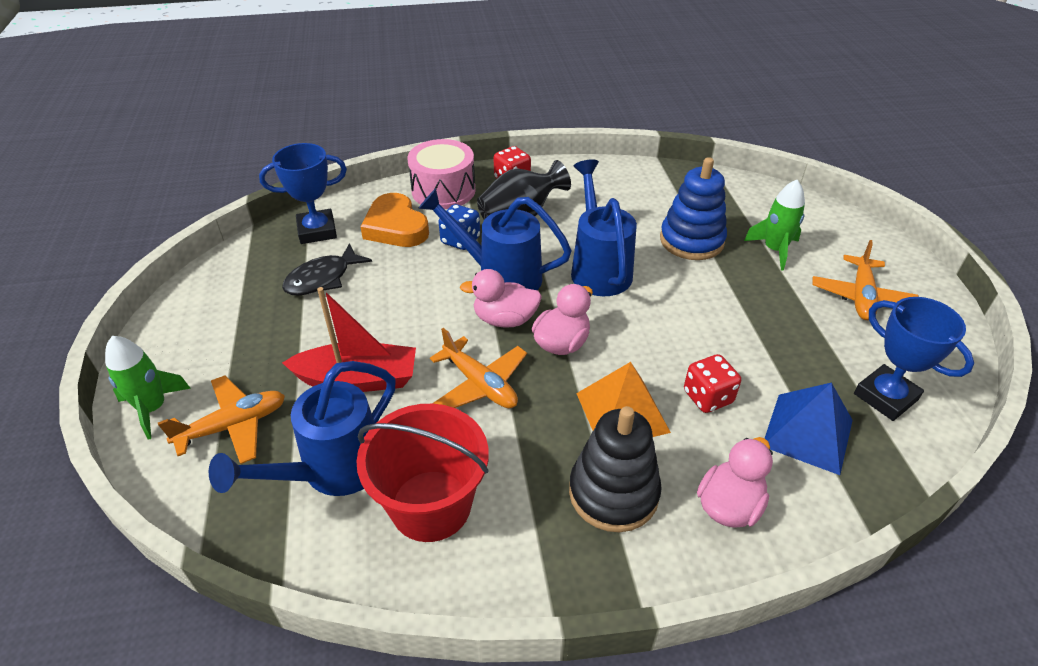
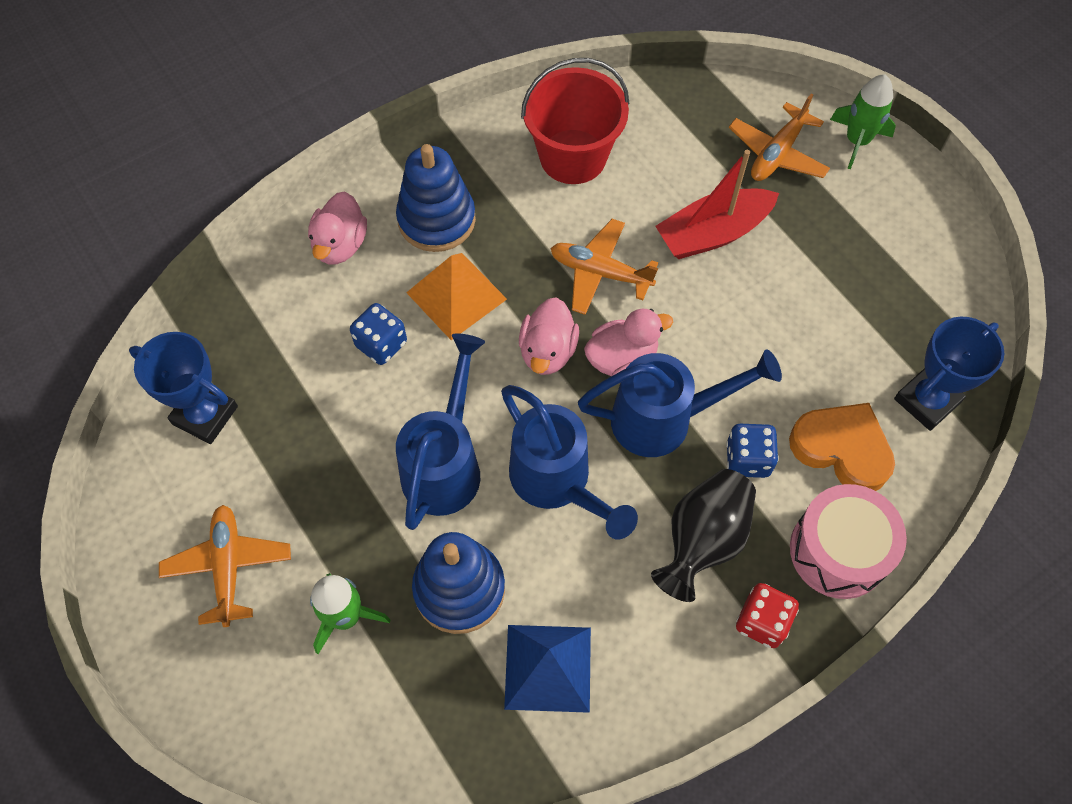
camera: 155 degrees right, 20 degrees up
(322, 278) = (852, 332): black fish -> none
(333, 470) = (667, 152): blue watering can -> blue watering can (445, 464)
(613, 493) = (436, 220): black stacking toy -> blue stacking toy
(708, 397) = (381, 344): red dice -> blue dice
(807, 433) = (280, 341): blue pyramid -> blue pyramid (548, 667)

